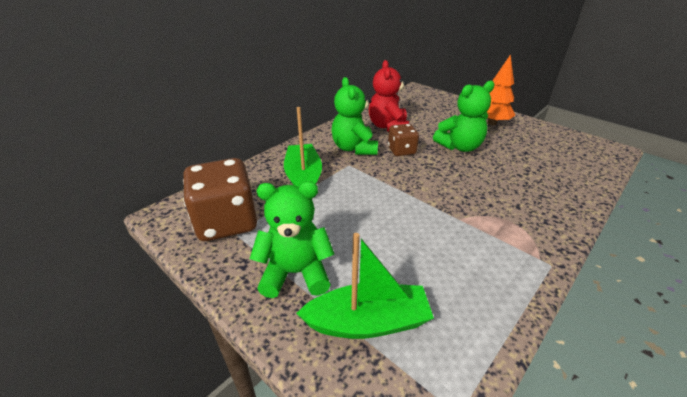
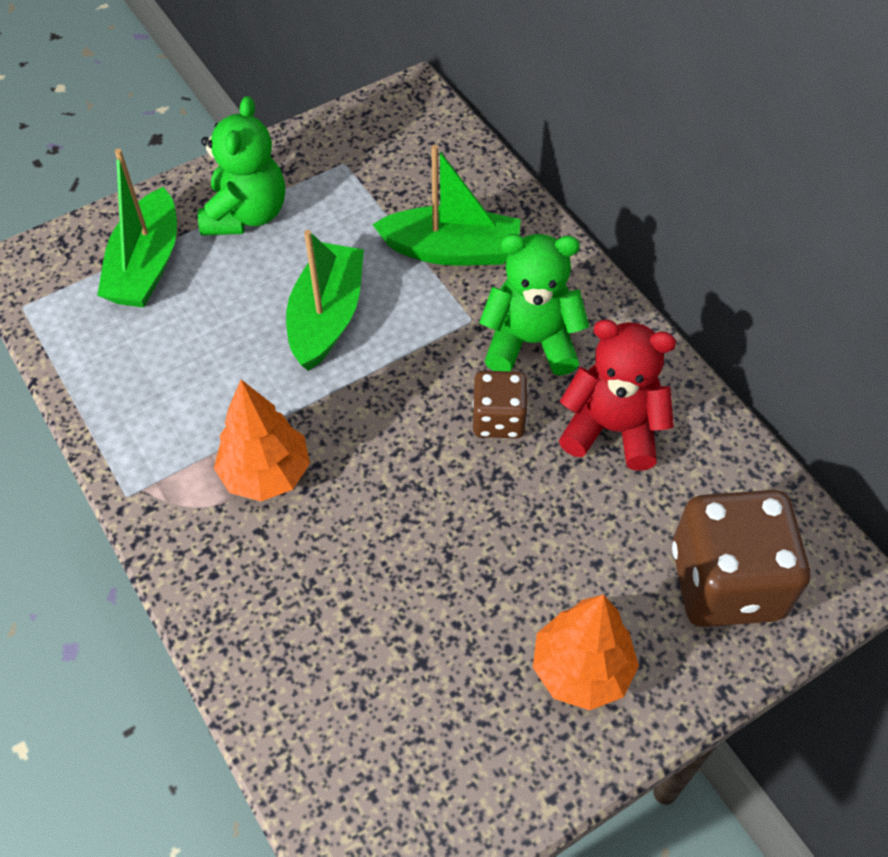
camera: 105 degrees right, 20 degrees up
(226, 222) = (371, 155): brown dice -> brown dice (726, 582)
(371, 212) = (327, 317): none -> green boat
(459, 147) = (483, 535): green teddy bear -> none
(486, 211) = (266, 474): none -> orange tree

